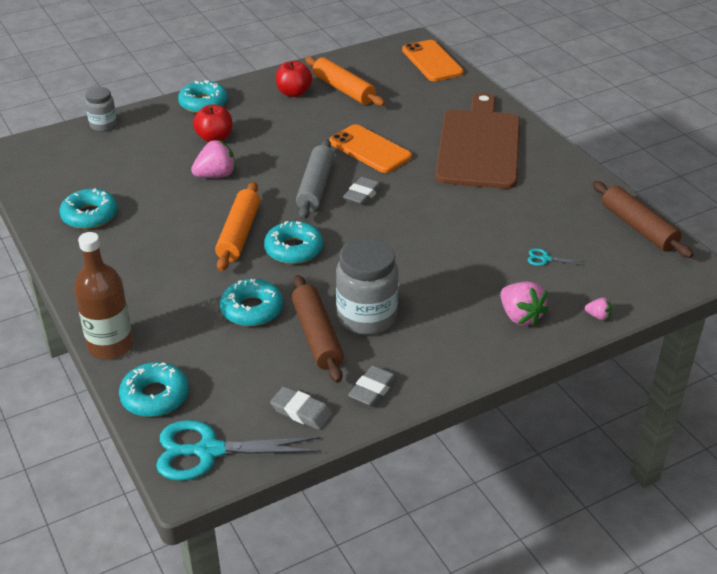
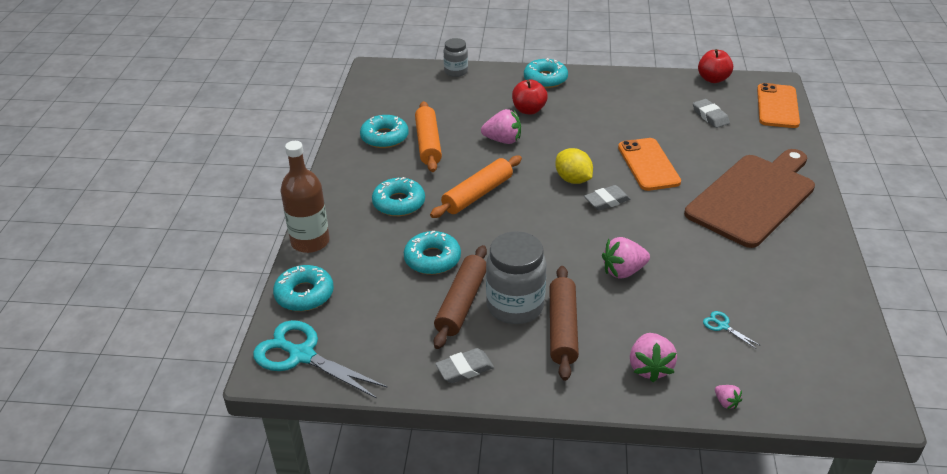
camera: 35 degrees right, 0 degrees up
(293, 249) = (508, 224): turquoise donut -> turquoise donut (399, 203)
(294, 93) = (626, 94): red apple -> red apple (713, 79)
(301, 411) = (394, 359): grey eraser -> grey eraser (710, 116)
(315, 187) = (573, 179): grey rolling pin -> yellow lemon
(343, 89) = (672, 105): orange rolling pin -> orange rolling pin (428, 143)
(430, 248) = (623, 271): none -> pink strawberry
(638, 227) = (848, 337): brown rolling pin -> brown rolling pin (562, 328)

